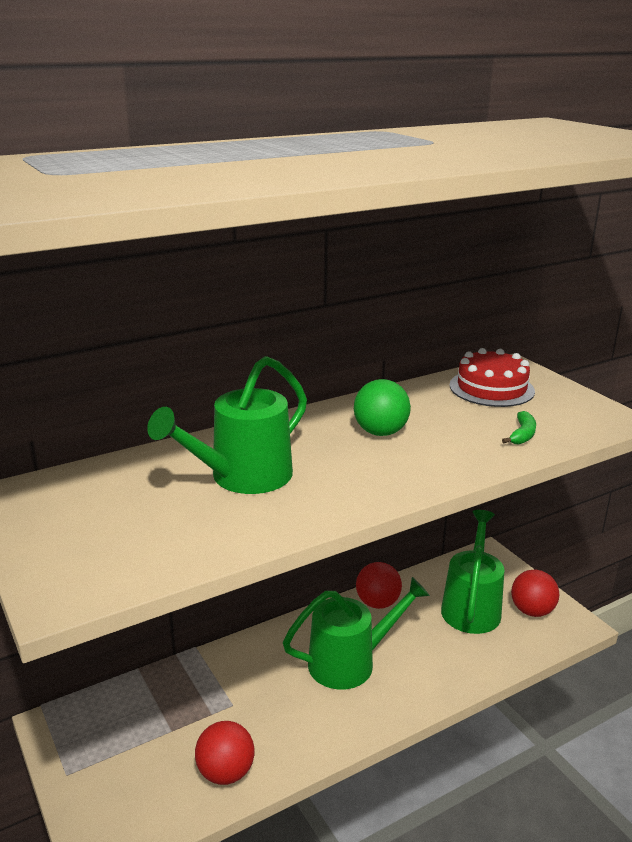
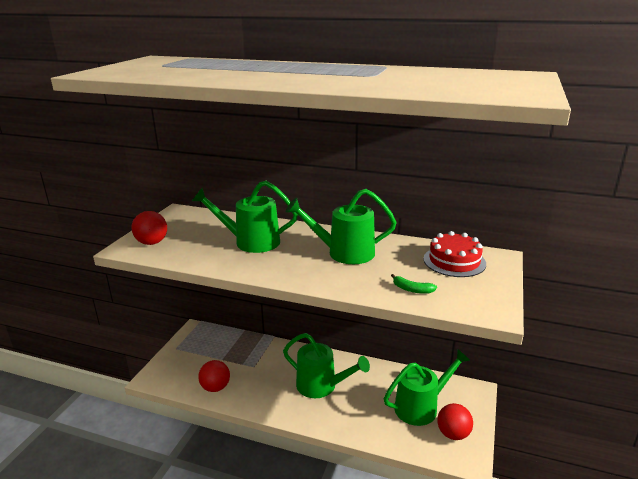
camera: 50 degrees right, 0 degrees up
(377, 603) = (375, 371): red ball -> red ball (152, 243)
(380, 432) = (344, 253): green ball -> green watering can
(522, 435) = (412, 289): green banana -> green banana turned 45 degrees clockwise

